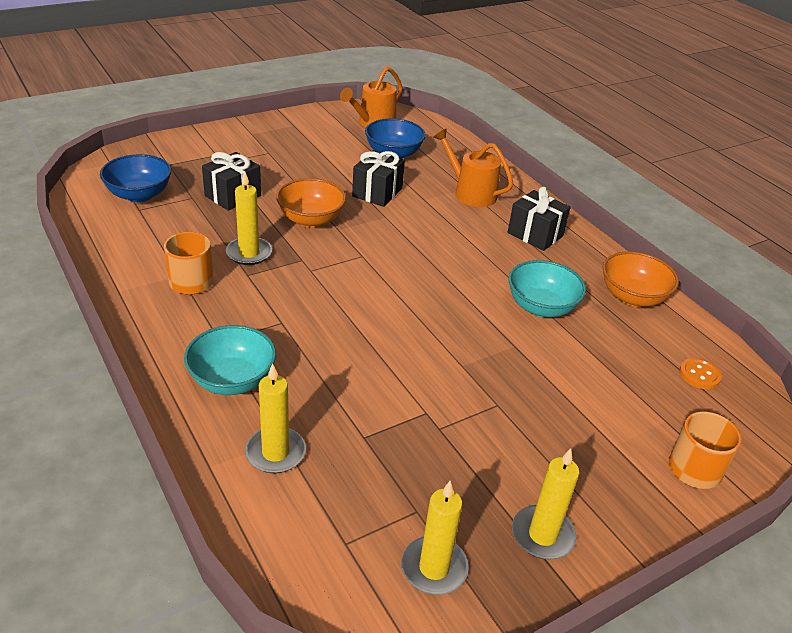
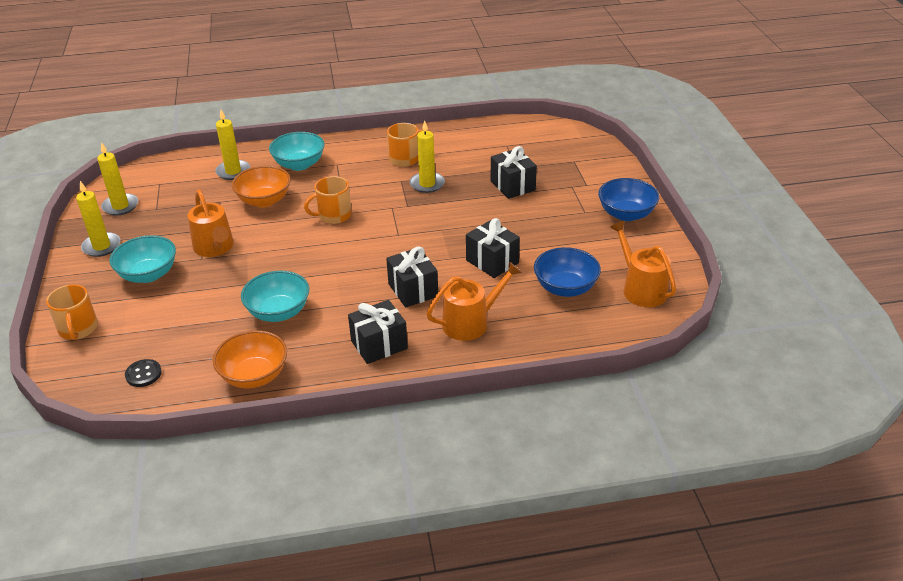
camera: 115 degrees right, 0 degrees up
(139, 195) = (528, 146): blue bowl -> blue bowl (626, 214)
(311, 219) = (461, 218): orange bowl -> orange bowl (264, 200)
(347, 312) = (333, 215): none -> orange mug
(448, 229) = (413, 290): none -> black gift
(469, 400) = (215, 247): none -> orange watering can
(561, 445) = (148, 274): none -> turquoise bowl
(699, 375) = (143, 374): orange button -> black button

